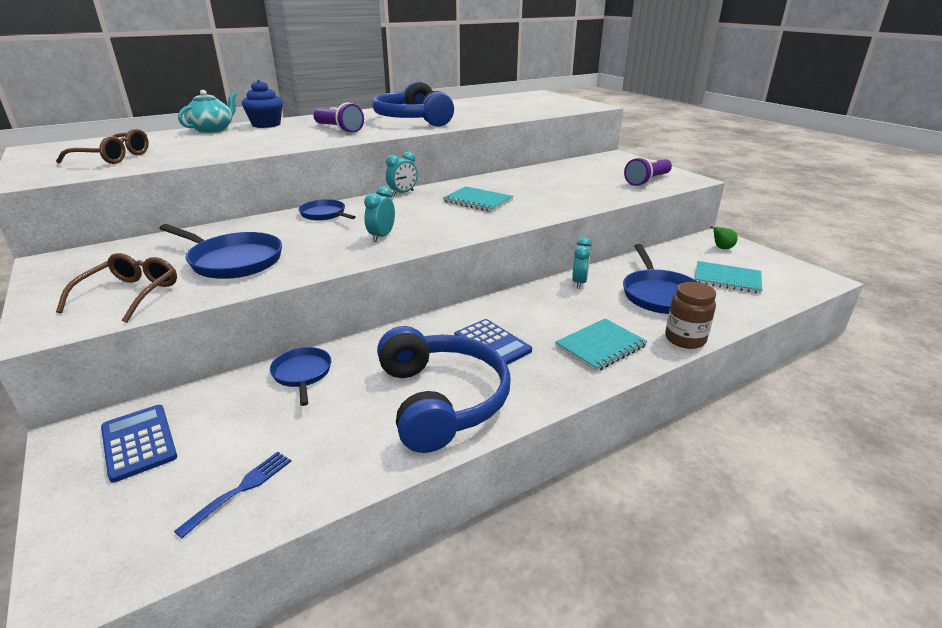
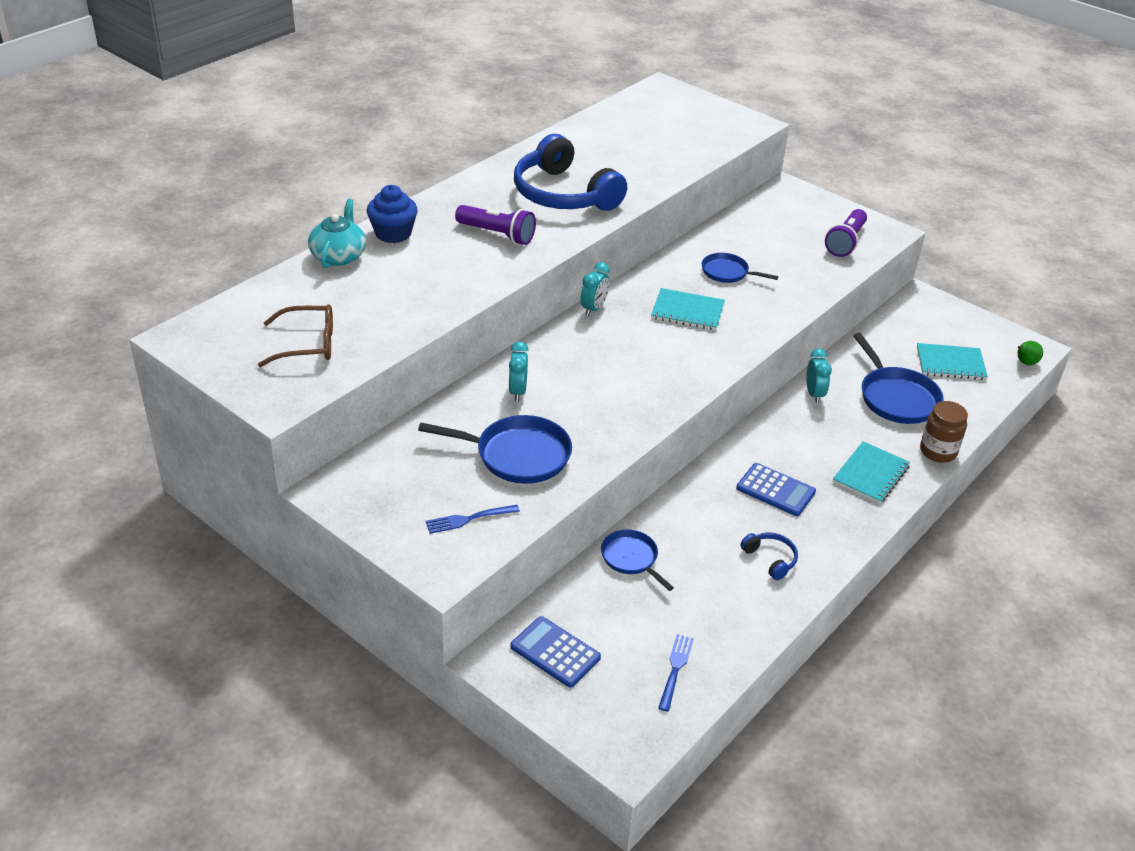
camera: 20 degrees left, 10 degrees up
(129, 295) = (469, 519): brown glasses -> blue fork
(324, 214) = (540, 363): blue pan -> blue pan (727, 272)
(381, 237) = (633, 391): turquoise clock -> turquoise clock (517, 391)
(442, 400) = (770, 559): blue headphones -> blue headphones, size x0.42
(721, 248) = (932, 315): green pear -> green pear (1025, 363)

